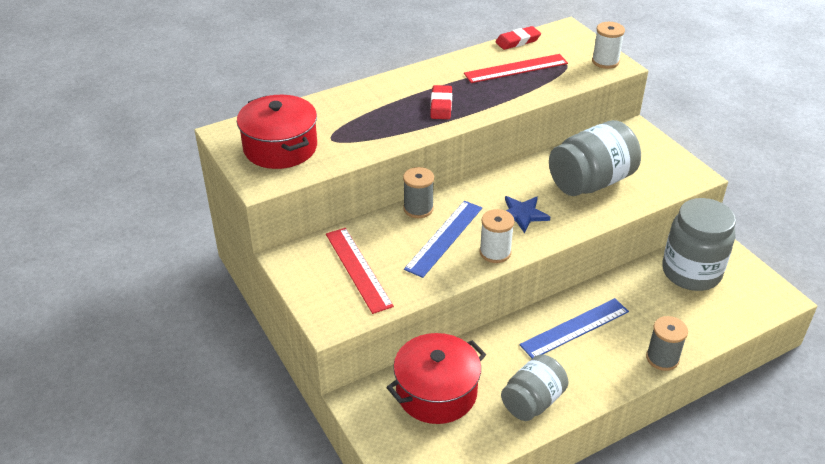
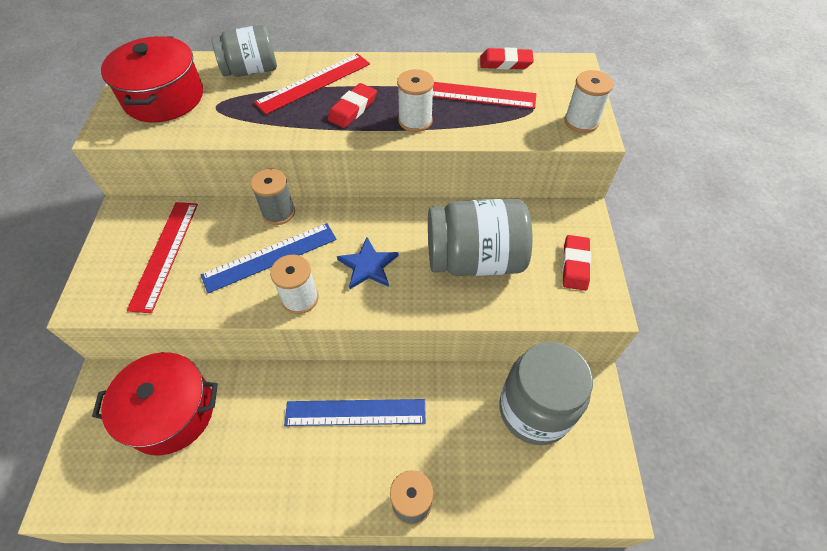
camera: 30 degrees right, 15 degrees up
(391, 99) = (314, 83): none -> red ruler
(494, 98) = (415, 121): none -> white spool
(532, 401) = (241, 476): grey jar -> grey jar (251, 70)
(658, 160) = (575, 265): none -> red eraser

